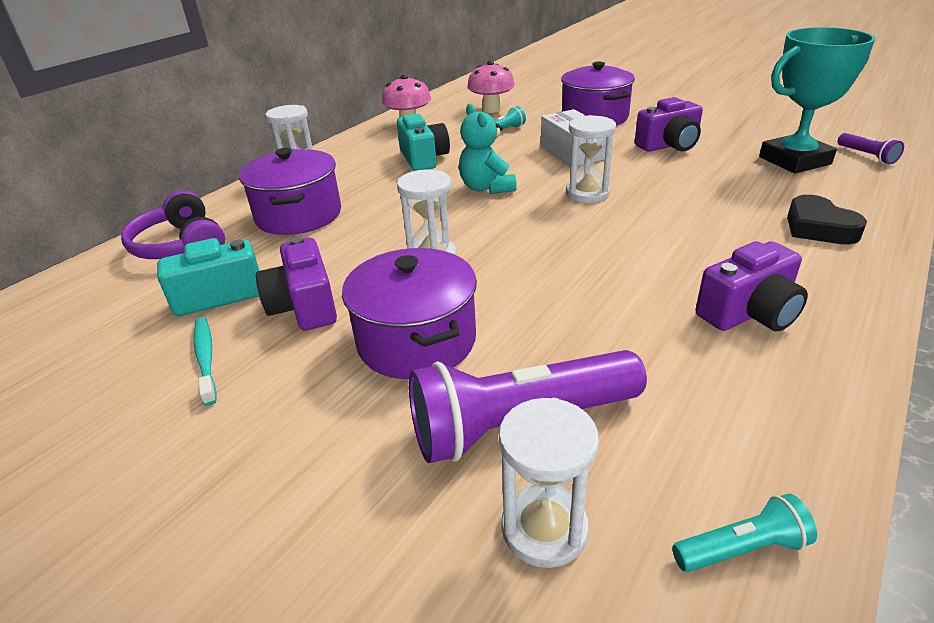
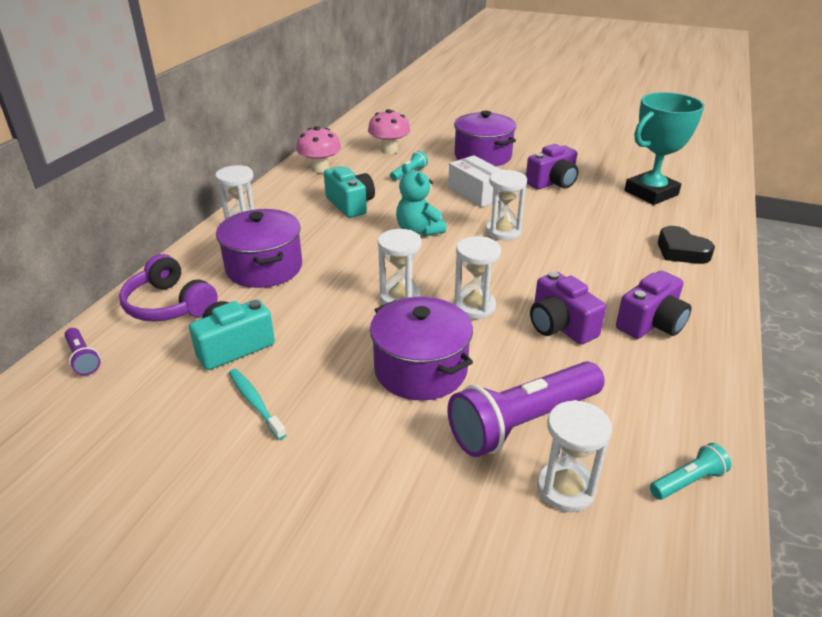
camera: 15 degrees left, 0 degrees up
(304, 306) = (314, 350): purple camera -> purple camera (560, 326)
(516, 273) = (474, 306): none -> white hourglass
(867, 156) = (701, 186): purple flashlight -> purple flashlight (83, 358)

